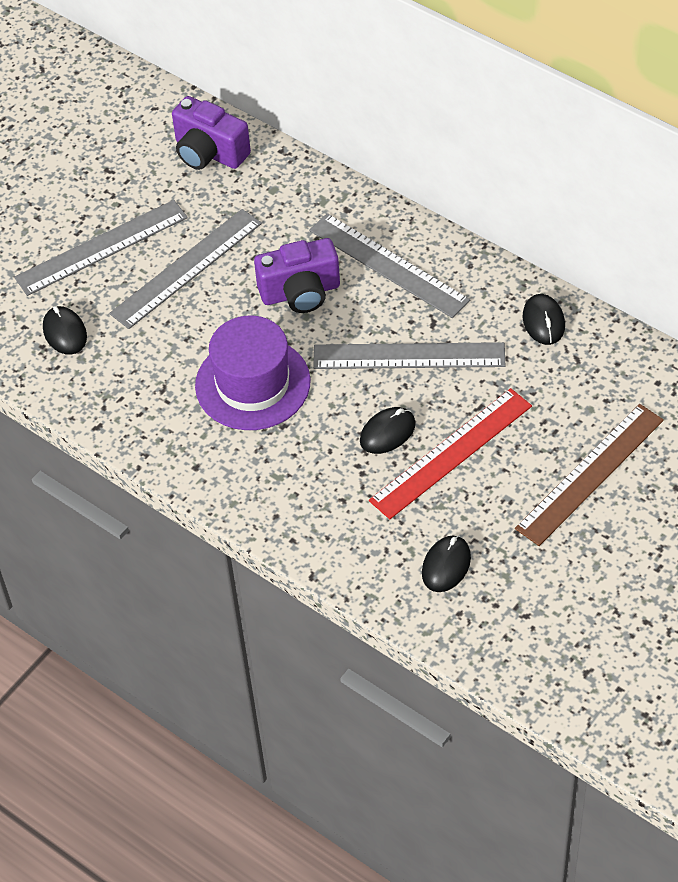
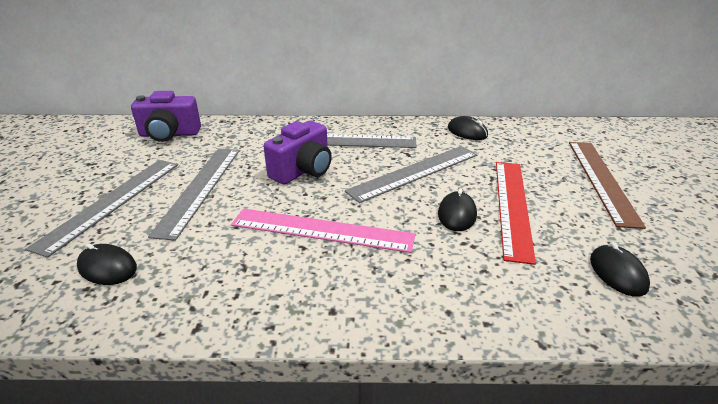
camera: 40 degrees left, 20 degrees down
(252, 384) = (322, 230): purple hat -> pink ruler

